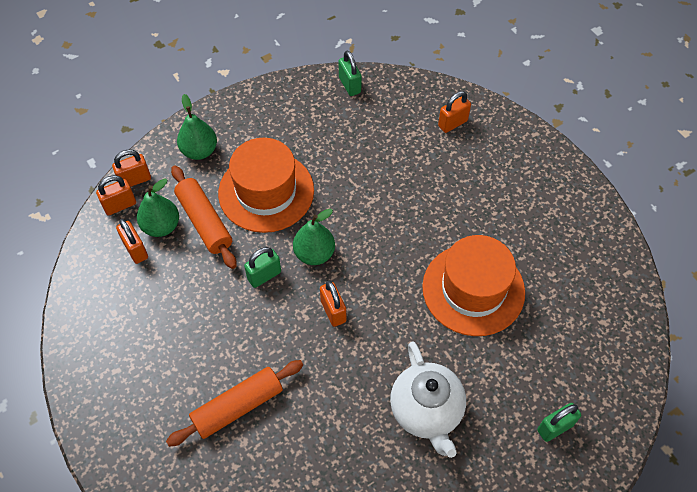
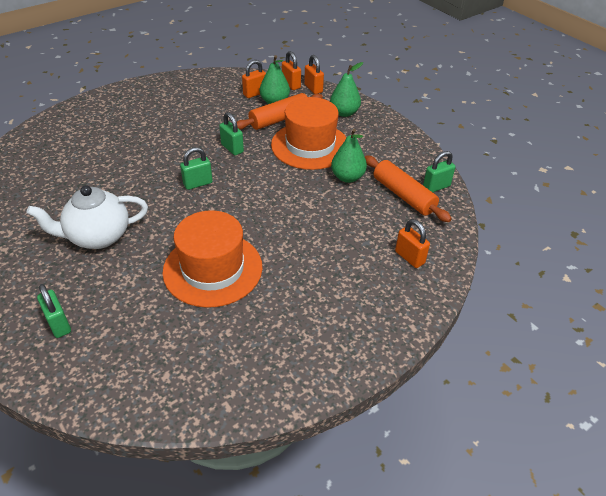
camera: 85 degrees right, 15 degrees down
(237, 407) = (126, 142): orange rolling pin -> orange rolling pin (403, 195)
(314, 253) = (252, 172): green pear -> green pear (347, 177)
(333, 311) = (198, 183): orange padlock -> green padlock

